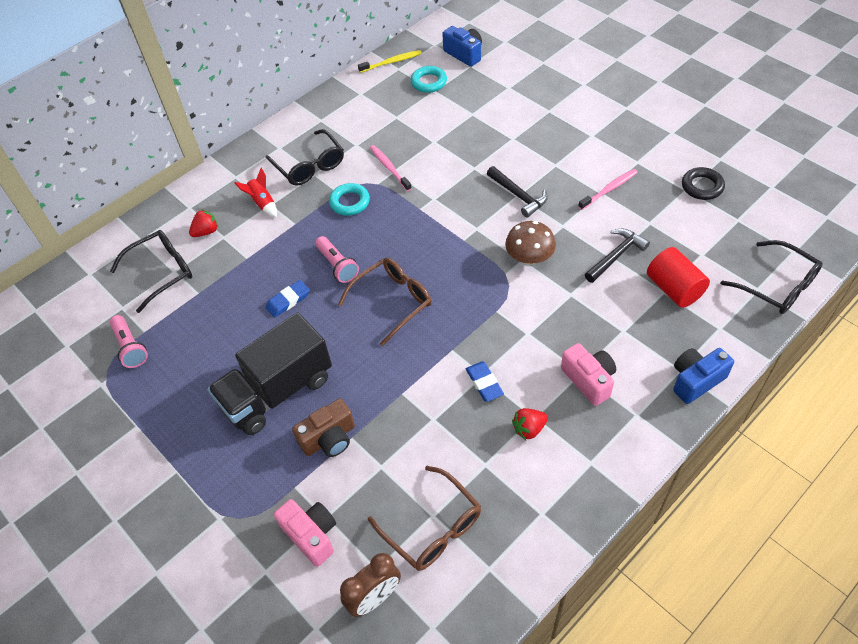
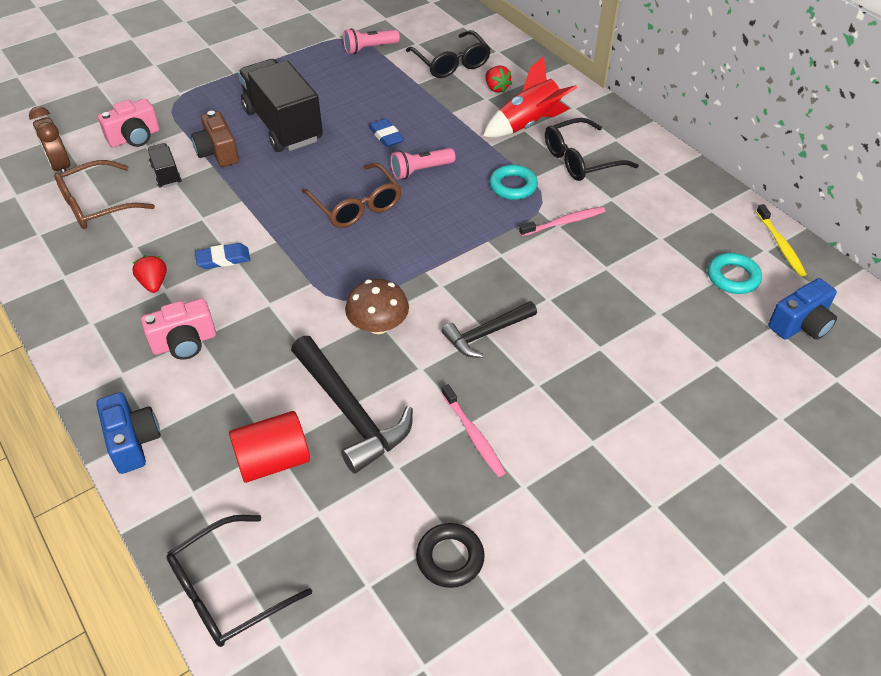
camera: 95 degrees right, 5 degrees down
(262, 203) = (528, 124): red rocket -> red rocket, size x1.73
(372, 476) = (166, 174): none -> black truck
(616, 256) = (350, 412): black hammer -> black hammer, size x1.59

